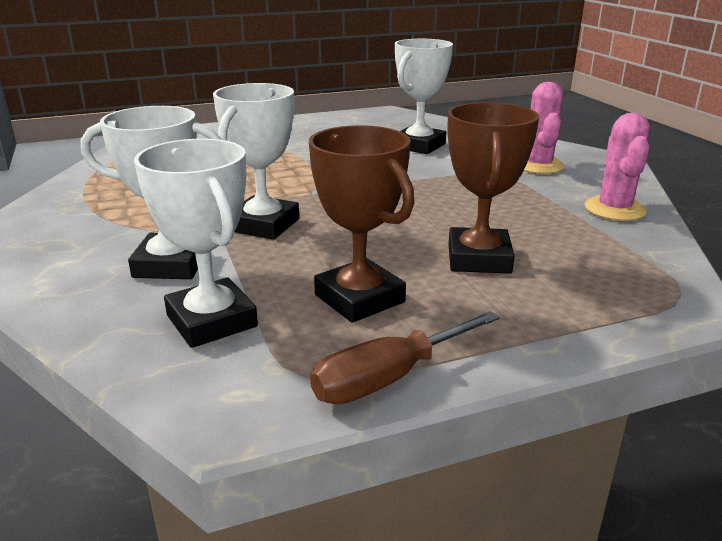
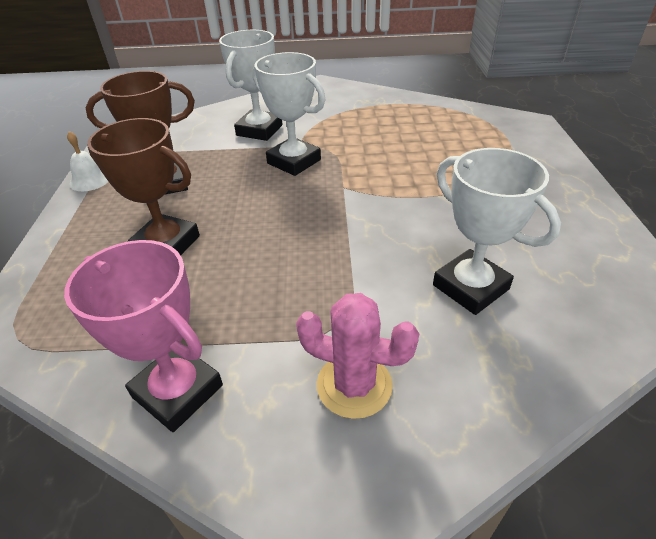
camera: 110 degrees right, 15 degrees up
(212, 321) = (188, 139): white trophy -> none
(388, 378) = (90, 180): brown screwdriver -> white bell
(614, 209) = (178, 391): pink cactus -> pink trophy

